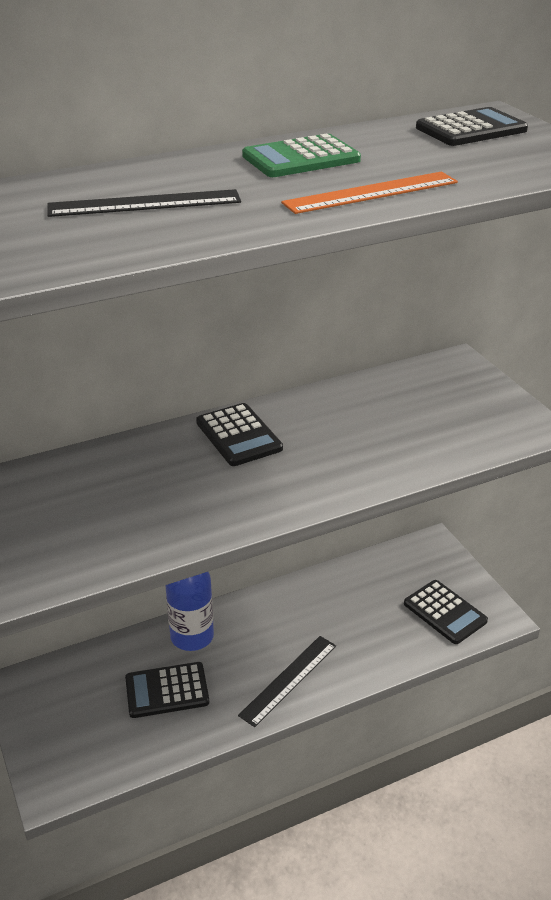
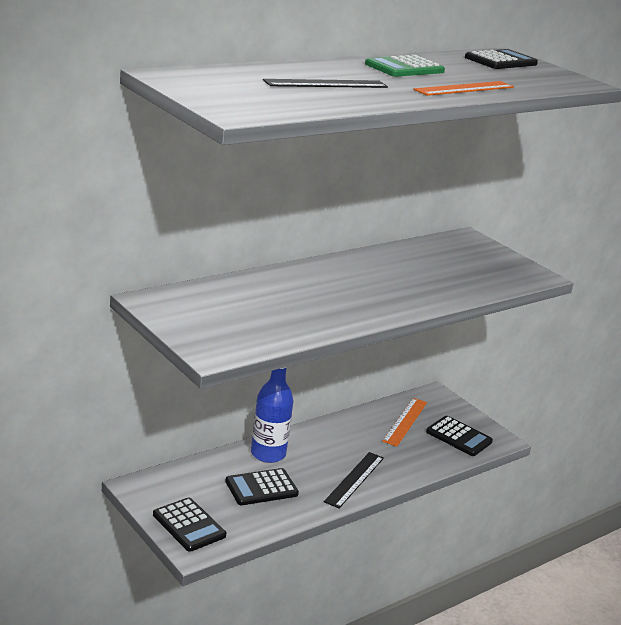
camera: 15 degrees left, 10 degrees down
(238, 435) = (332, 274): black calculator -> black calculator (189, 525)
(380, 587) = (405, 421): none -> orange ruler

